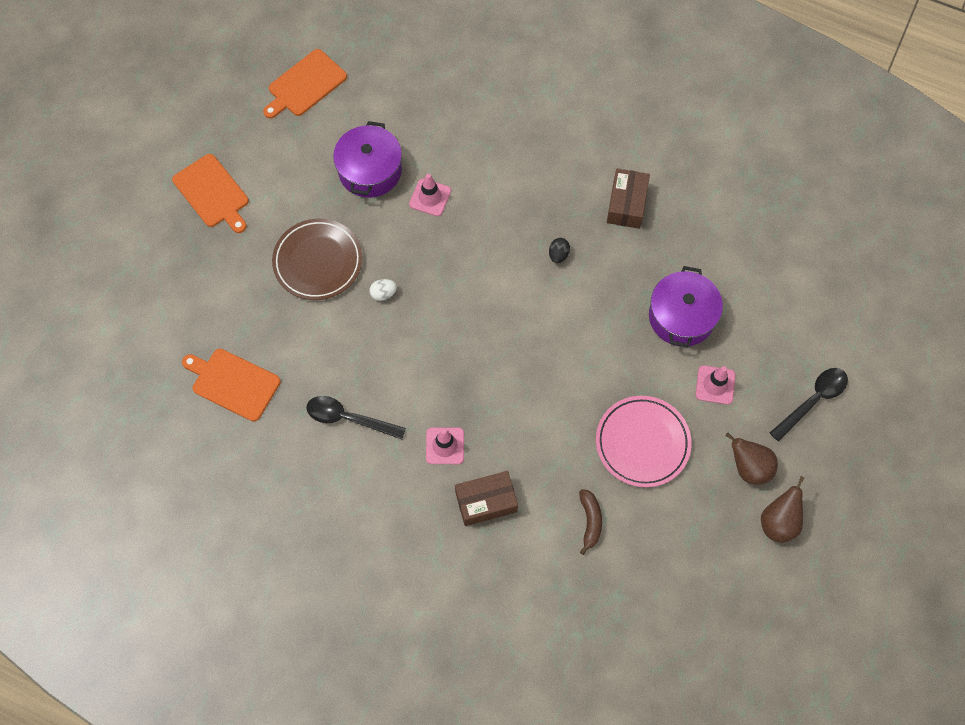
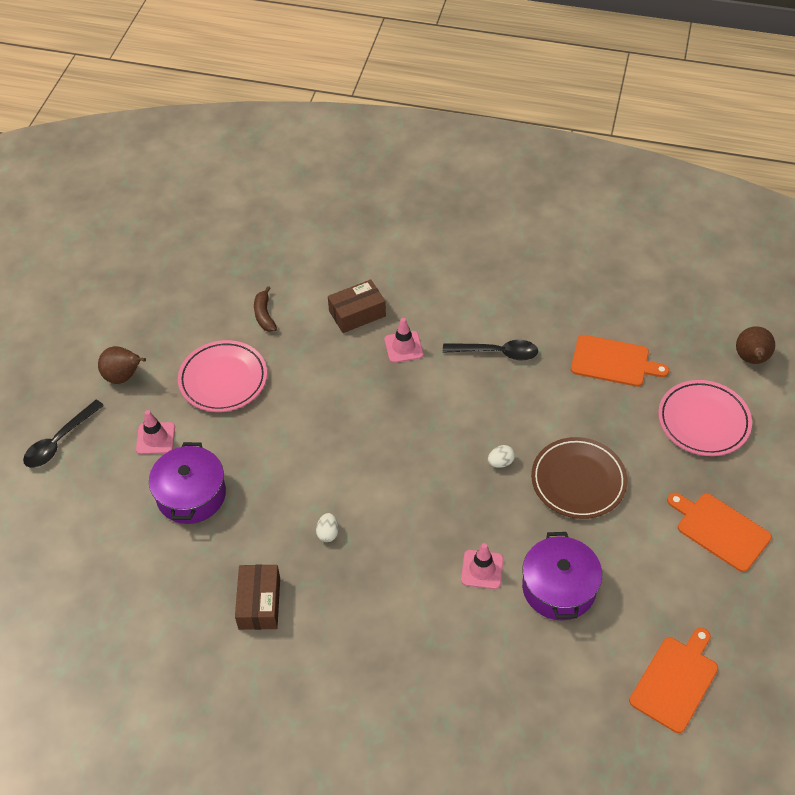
camera: 170 degrees right, 15 degrees down
(175, 299) = (703, 421): none -> pink plate
(558, 255) = (328, 533): black egg -> white egg
(778, 522) = (98, 341): brown pear -> brown pear (751, 359)

